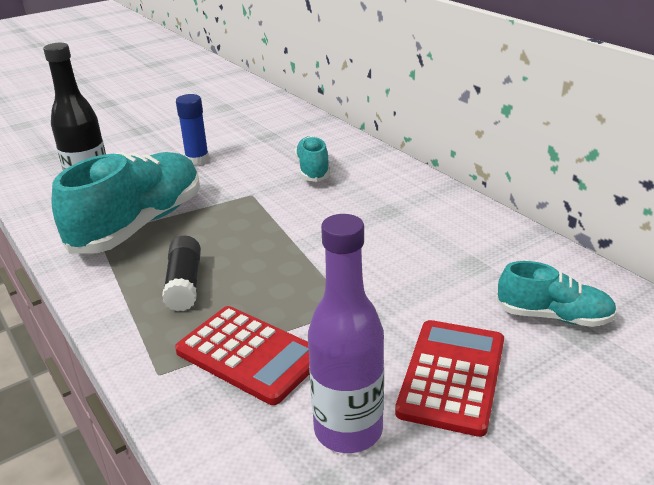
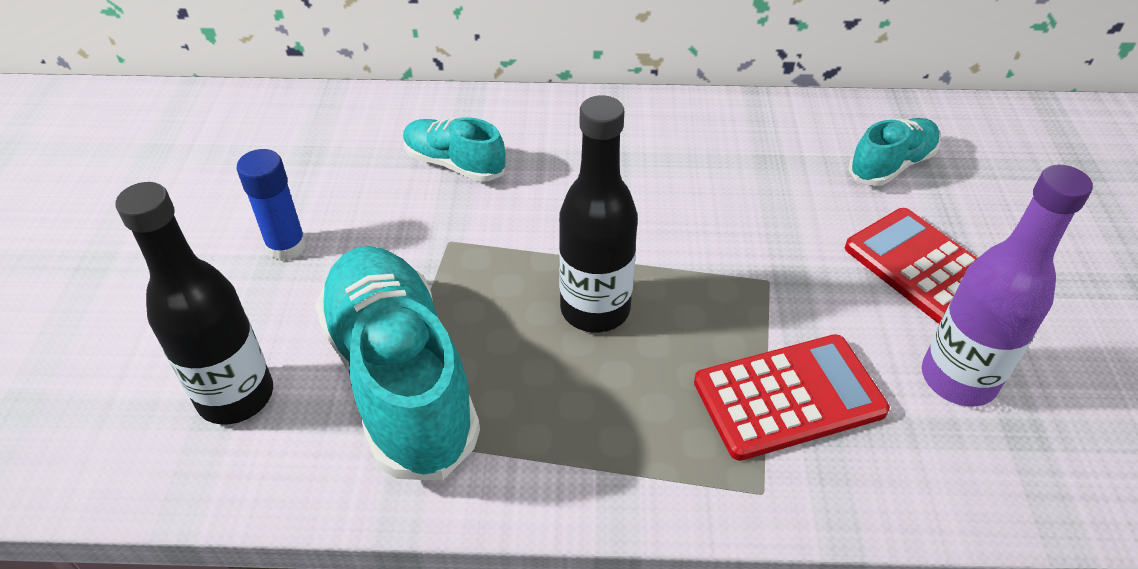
camera: 55 degrees left, 15 degrees up
(184, 284) = (598, 393): black glue stick -> none
(249, 257) = (595, 309): none -> black bottle

